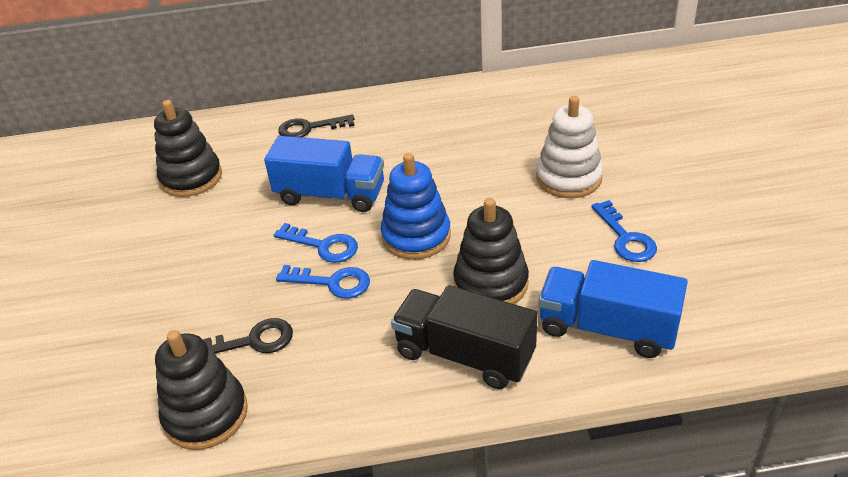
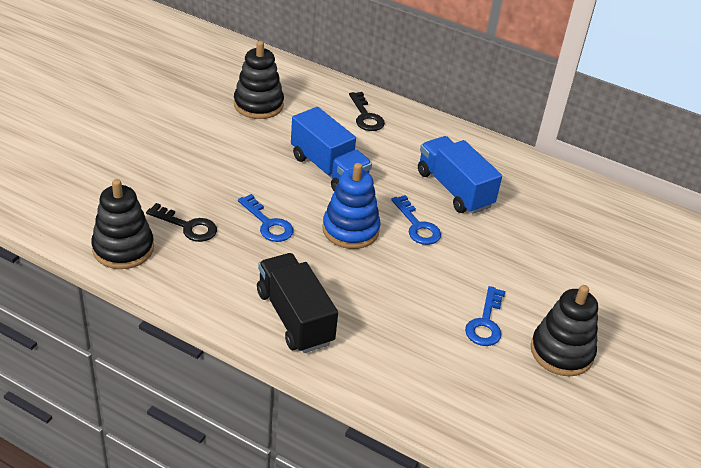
camera: 30 degrees right, 0 degrees up
(309, 128) = (366, 116): black key -> black key turned 135 degrees counterclockwise
(323, 246) = (288, 198): blue key -> blue key (417, 226)
(491, 283) = (361, 289): black stacking toy -> black stacking toy (561, 352)
(568, 178) = (498, 259): white stacking toy -> none
(607, 328) = (399, 365): blue truck -> blue truck (454, 189)

